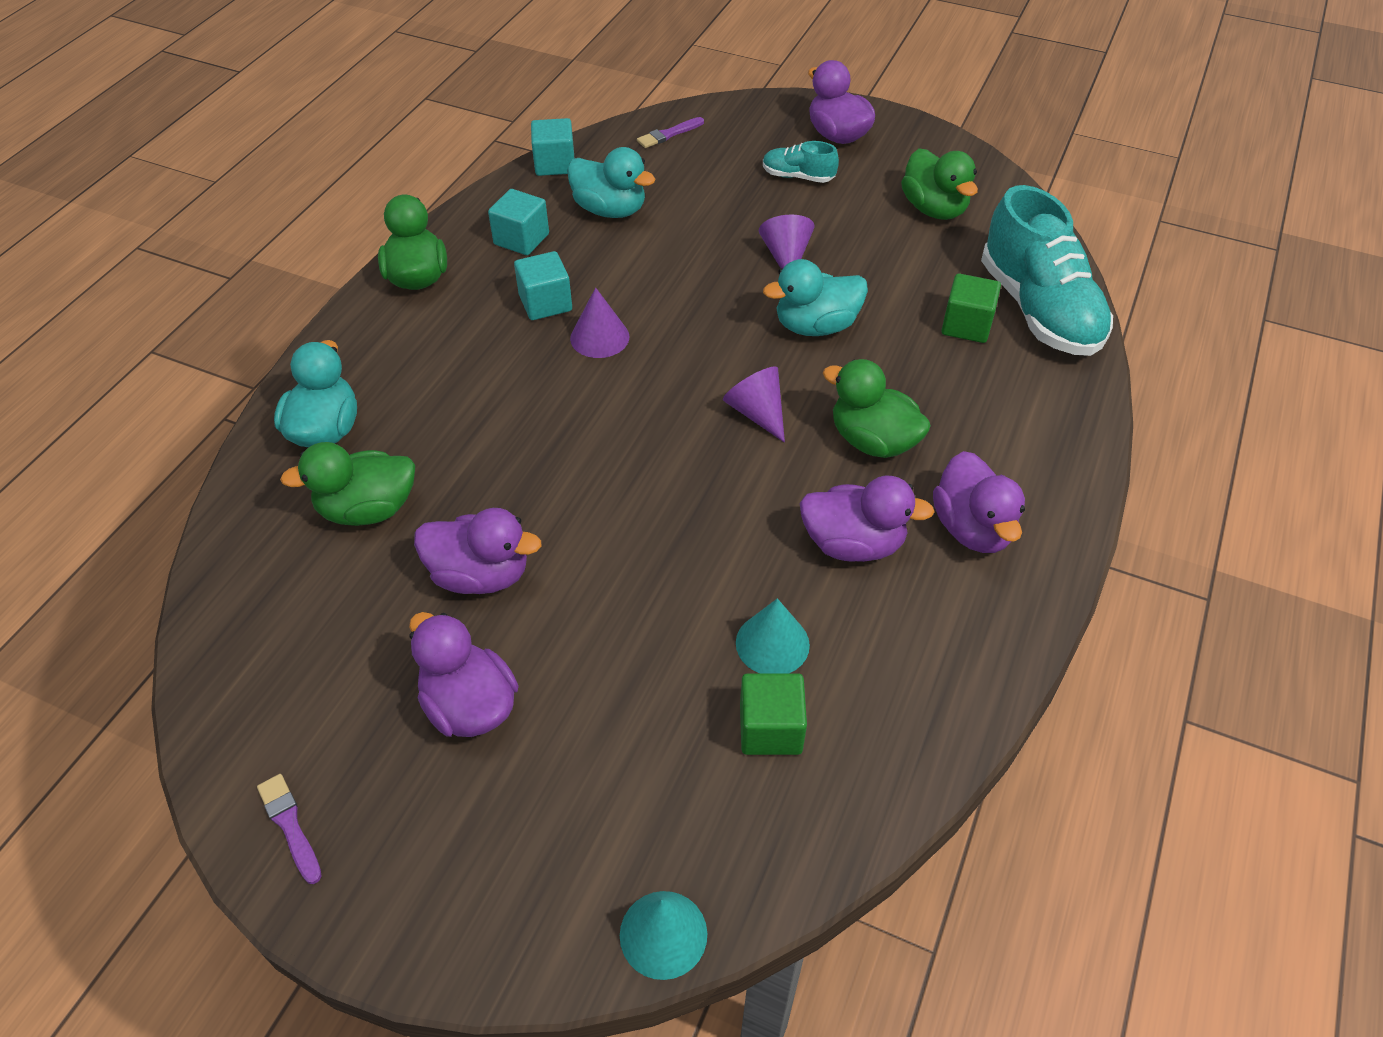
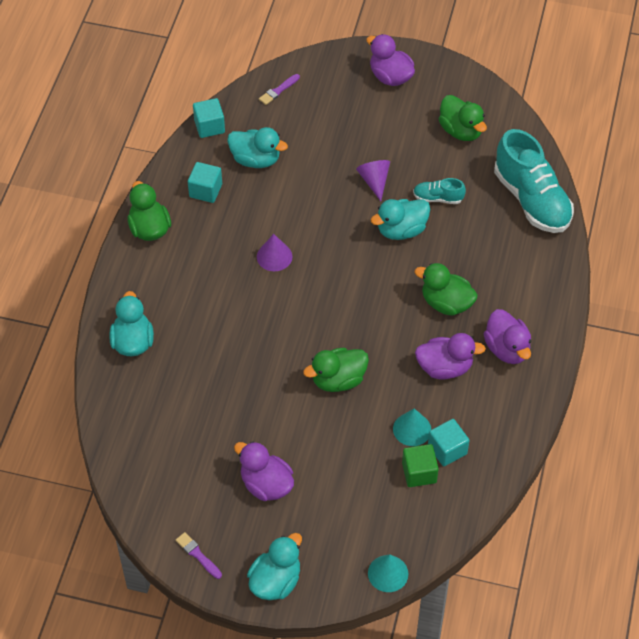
camera: 10 degrees left, 5 degrees up
(368, 509) = (175, 387): green duck -> green duck (338, 380)
(425, 910) = (275, 581): none -> turquoise duck
(480, 575) = (250, 415): purple duck -> none
(545, 303) = (235, 236): turquoise cube -> turquoise cube (447, 450)
(757, 413) = (378, 294): purple cone -> none
(798, 177) = (370, 116): turquoise shoe -> turquoise shoe (438, 198)
(966, 325) = (490, 217): green cube -> none

